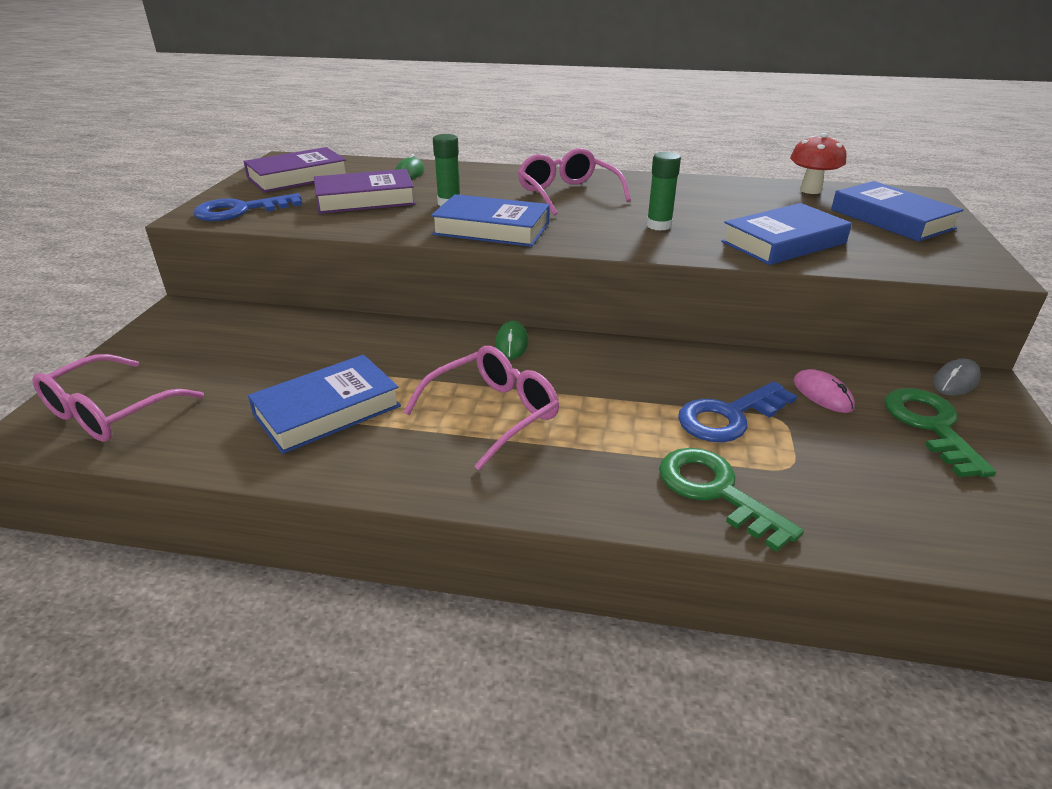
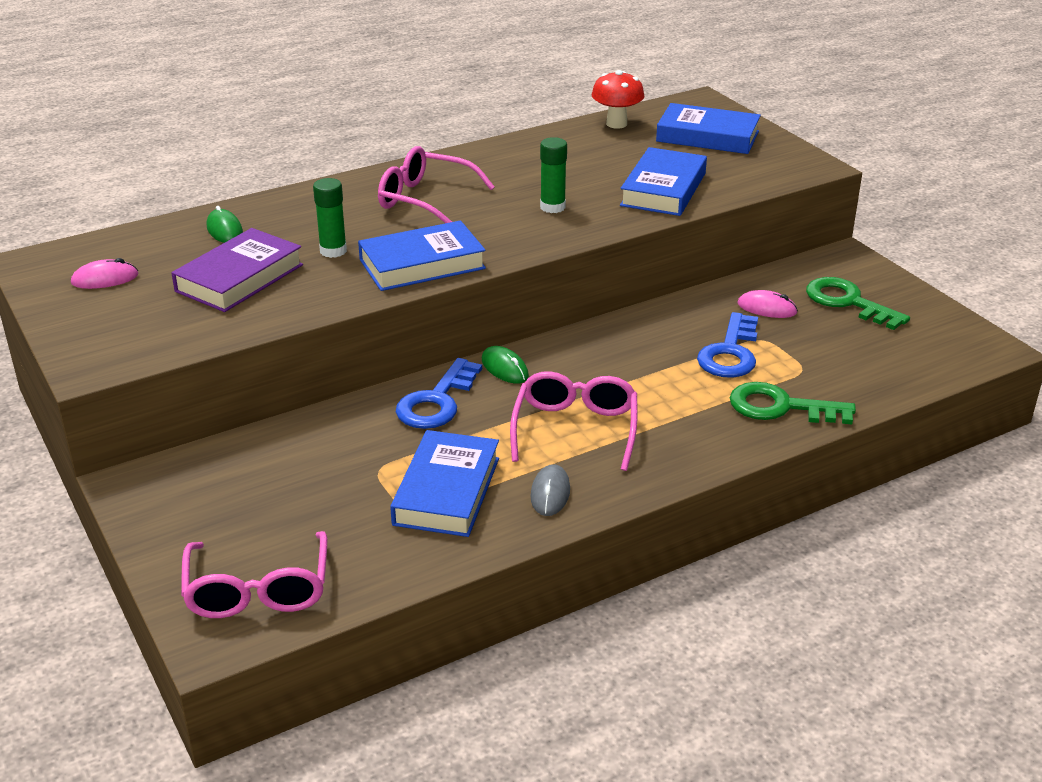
camera: 40 degrees left, 0 degrees up
(240, 211) = (131, 342): blue key -> blue key (437, 401)
(298, 177) = (105, 279): purple book -> pink mouse
(955, 381) = (831, 261): grey mouse -> grey mouse (550, 493)

